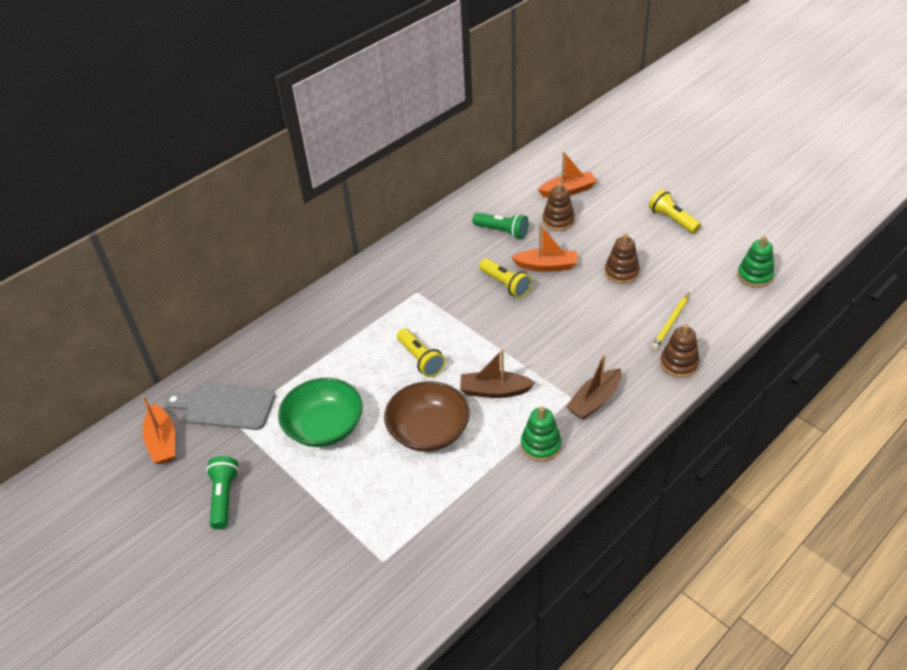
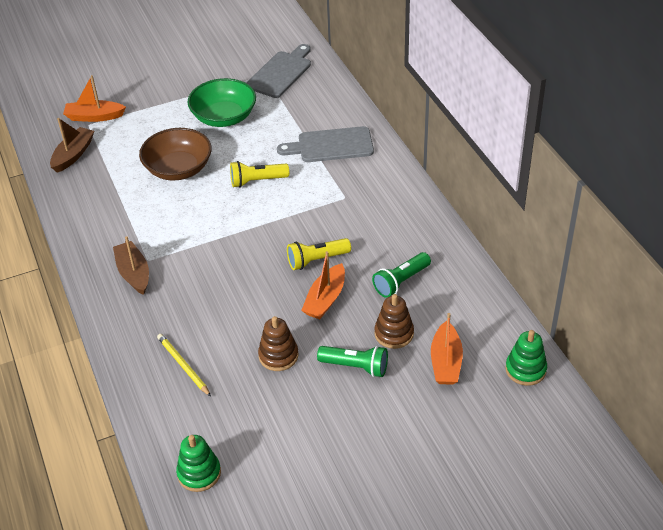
camera: 110 degrees right, 0 degrees up
(162, 441) = (267, 43): orange boat -> orange boat (94, 117)
(224, 497) = (196, 64): green flashlight -> green flashlight (355, 367)
(344, 324) = (331, 145): none -> grey cutting board
(494, 391) = (190, 215): brown boat -> brown boat (73, 155)
(540, 445) = (116, 226): green stacking toy -> green stacking toy (525, 369)
(672, 220) = (338, 441): yellow flashlight -> none
(679, 364) = (130, 348): brown stacking toy -> none

